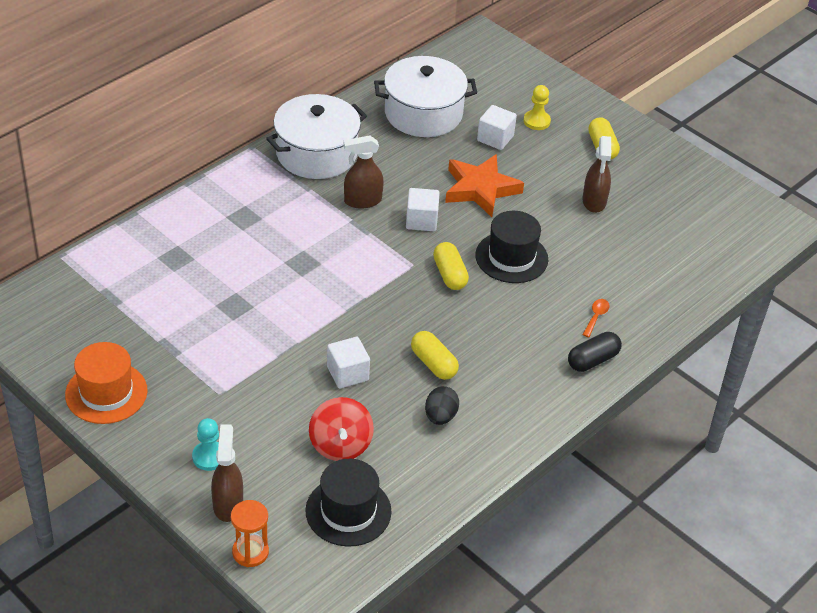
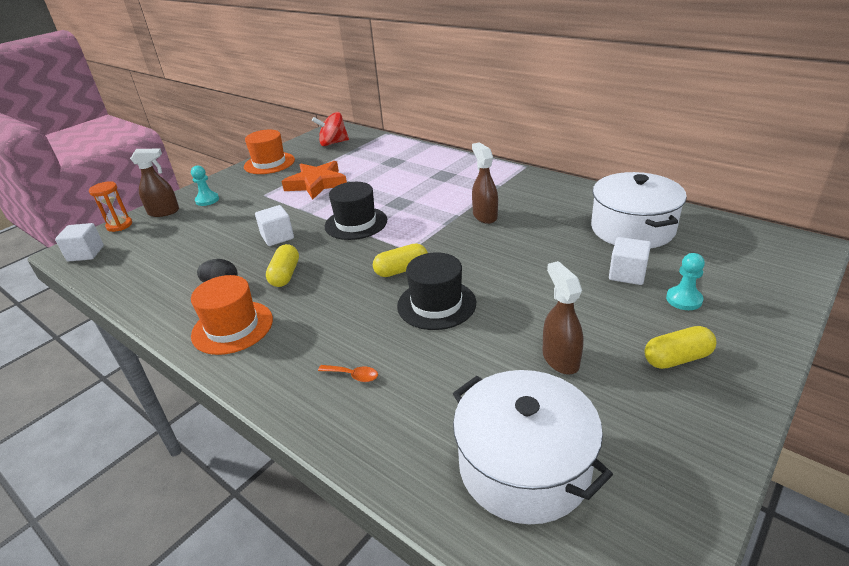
camera: 90 degrees right, 10 degrees down
(316, 153) = (534, 189): white pot -> white pot (524, 466)
(340, 445) = (203, 244): red spinning top -> red spinning top (333, 143)
(348, 511) = (137, 256): black hat -> black hat (356, 223)
(421, 220) = (471, 247): white cube -> white cube (86, 253)
(433, 364) = (285, 275): yellow capsule -> yellow capsule turned 45 degrees counterclockwise
(480, 189) = (536, 274): orange star -> orange star (317, 184)
(516, 400) = (232, 327): none -> orange hat
(536, 121) = (684, 299): yellow pawn -> turquoise pawn
(593, 360) = (283, 378): black capsule -> none
(594, 201) = (560, 359): brown spray bottle -> brown spray bottle turned 75 degrees clockwise

